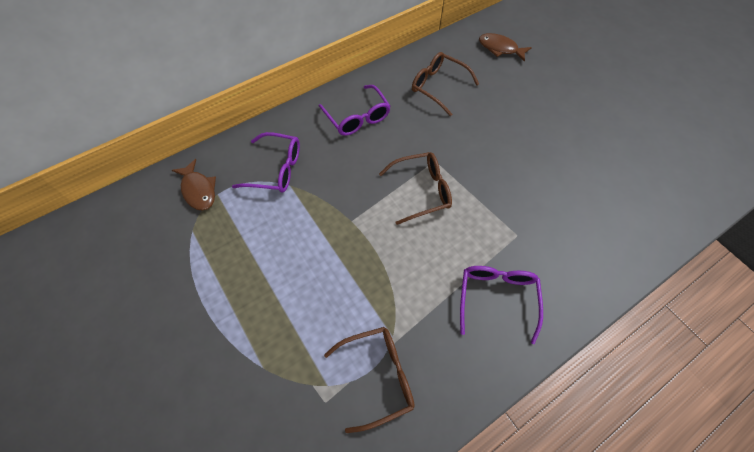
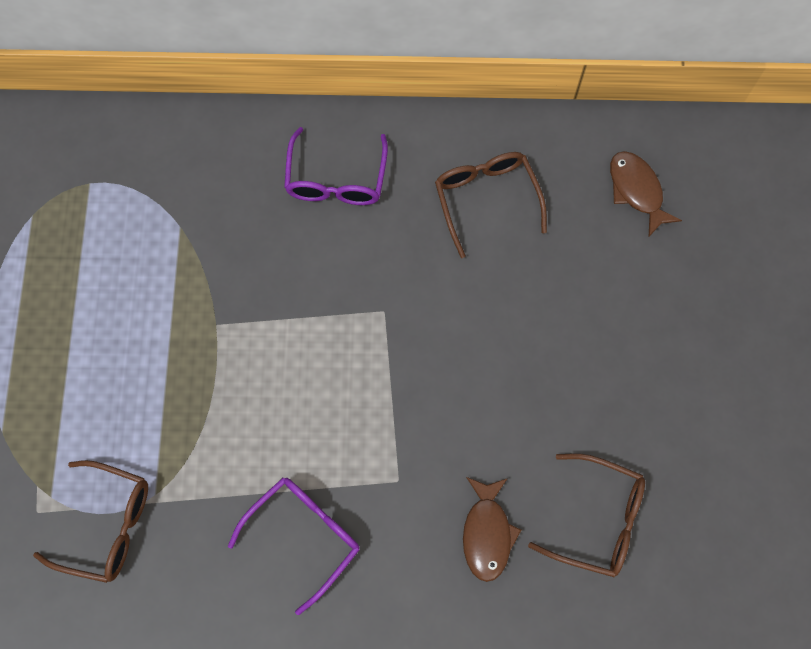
camera: 35 degrees right, 10 degrees up
(198, 190) = (72, 163): brown fish -> brown fish (487, 533)
(276, 169) = (179, 193): purple glasses -> none
(422, 190) = (332, 342): brown glasses -> brown glasses (598, 519)

